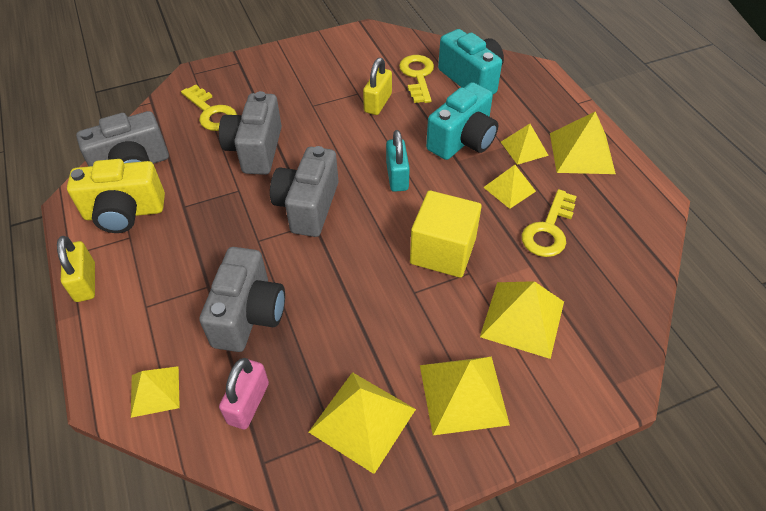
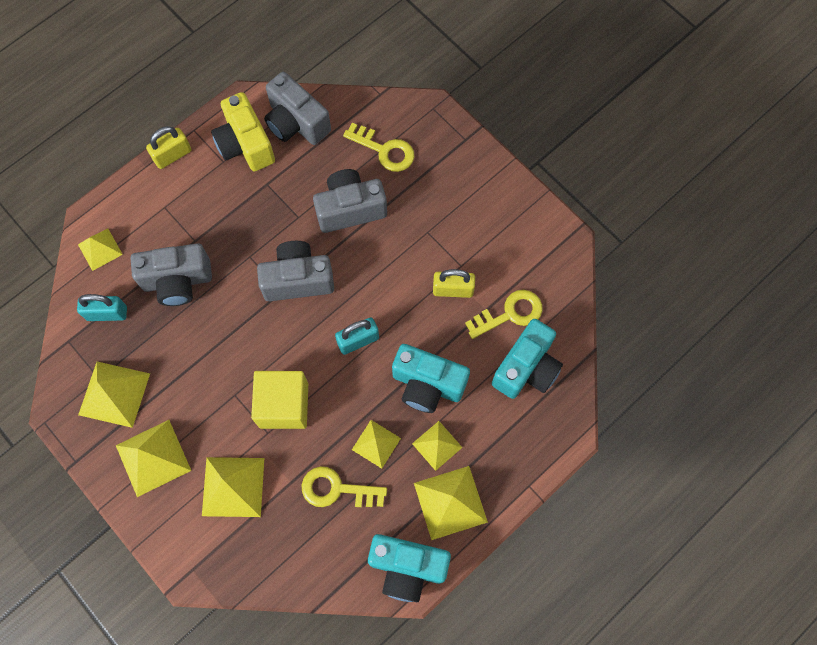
camera: 70 degrees right, 20 degrees up
(211, 112) = (384, 150): yellow key -> yellow key turned 90 degrees counterclockwise
(248, 403) = (107, 313): pink padlock -> turquoise padlock
(640, 196) = (407, 567): none -> turquoise camera

